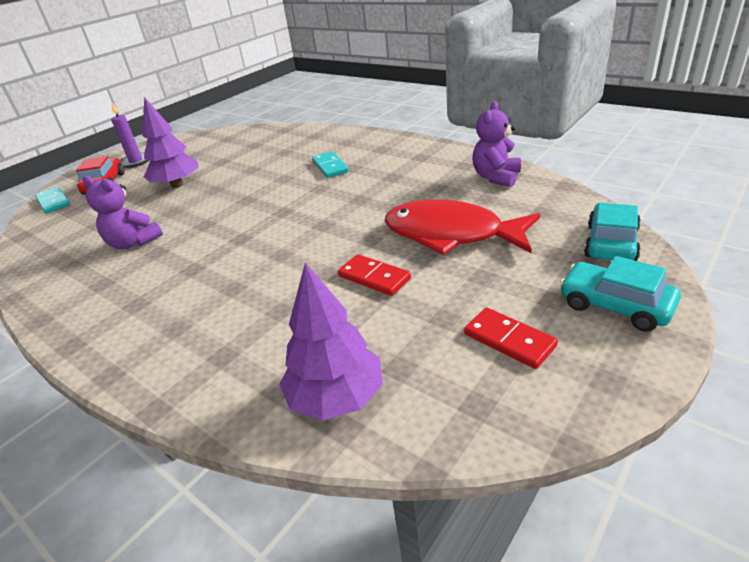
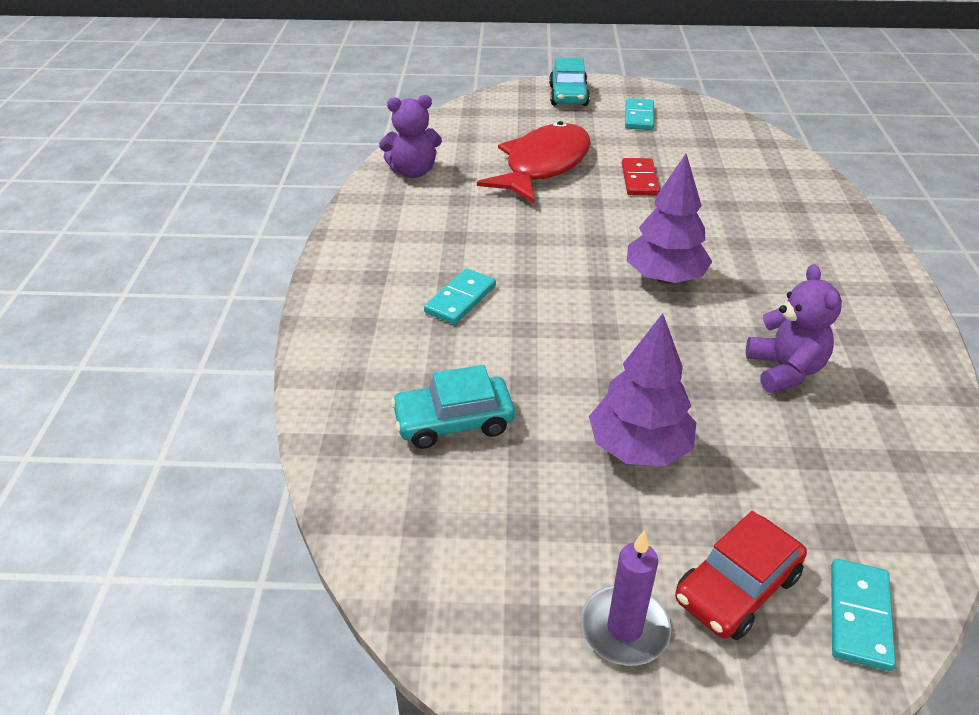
camera: 130 degrees left, 5 degrees up
(336, 397) = (754, 151): purple tree -> purple tree (664, 277)
(451, 234) = (543, 166): red fish -> red fish turned 135 degrees counterclockwise
(509, 340) = (639, 117): red domino -> turquoise domino
(611, 243) = (494, 106): turquoise car -> turquoise car (454, 422)

